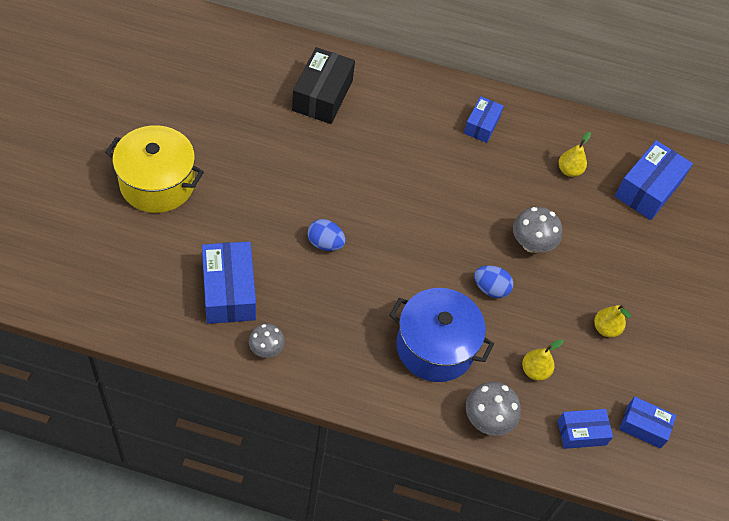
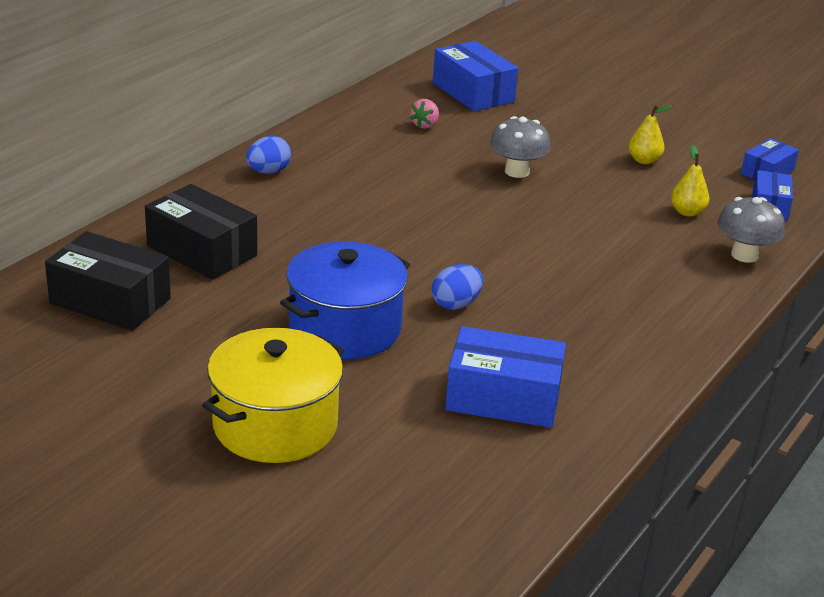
camera: 65 degrees left, 25 degrees down
(246, 72) = (110, 301): none -> black box
(266, 349) = (608, 386): grey mushroom -> none
(435, 347) = (639, 264): blue pot -> blue pot (345, 328)
(481, 125) = (327, 157): blue box -> none
(490, 289) = (569, 210): blue egg -> blue egg (268, 172)
(569, 170) = (425, 125): yellow pear -> pink strawberry

